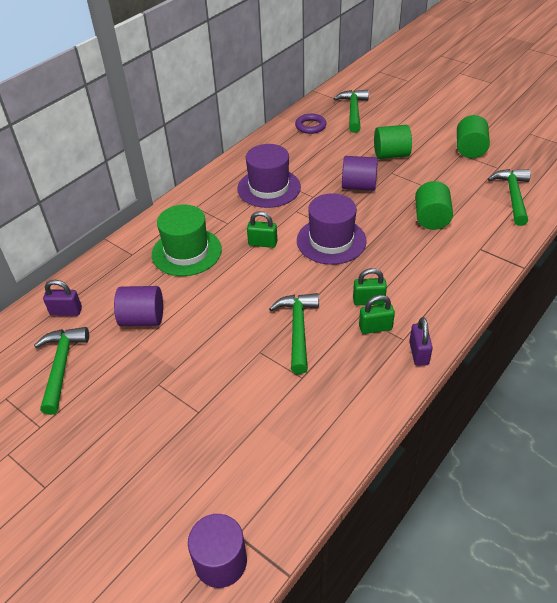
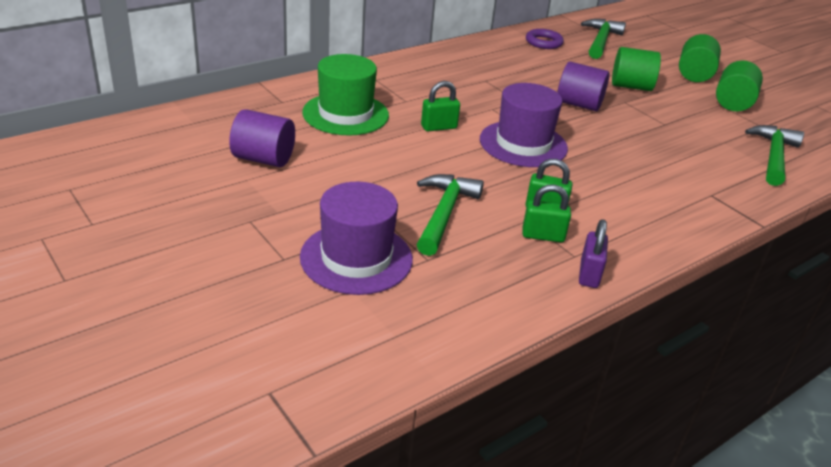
camera: 10 degrees right, 10 degrees down
(61, 366) = (148, 177): green hammer -> none
(66, 311) = (181, 132): purple padlock -> none
(220, 561) = (234, 413): purple cylinder -> none
(262, 243) = (439, 127): green padlock -> green padlock turned 45 degrees counterclockwise
(269, 188) = (469, 82): purple hat -> purple hat (356, 258)
(431, 218) = (658, 153): green cylinder -> green cylinder (694, 75)

